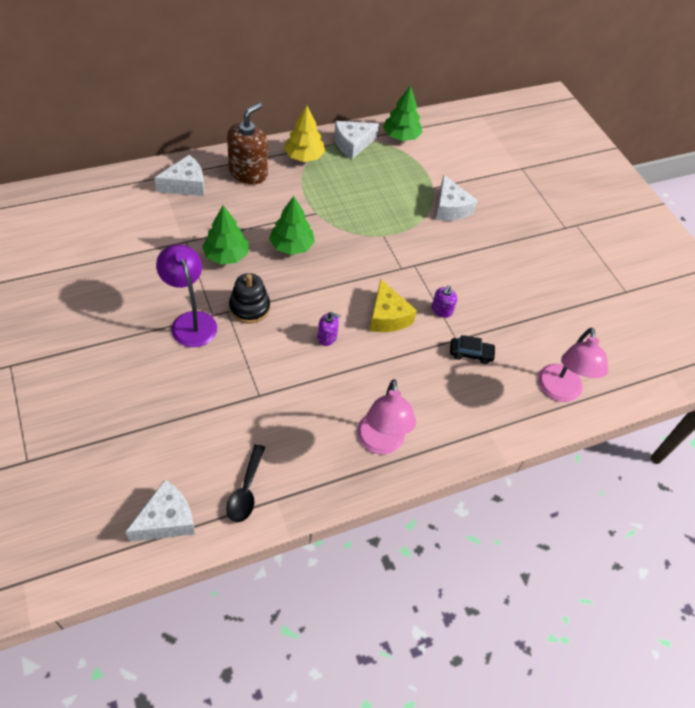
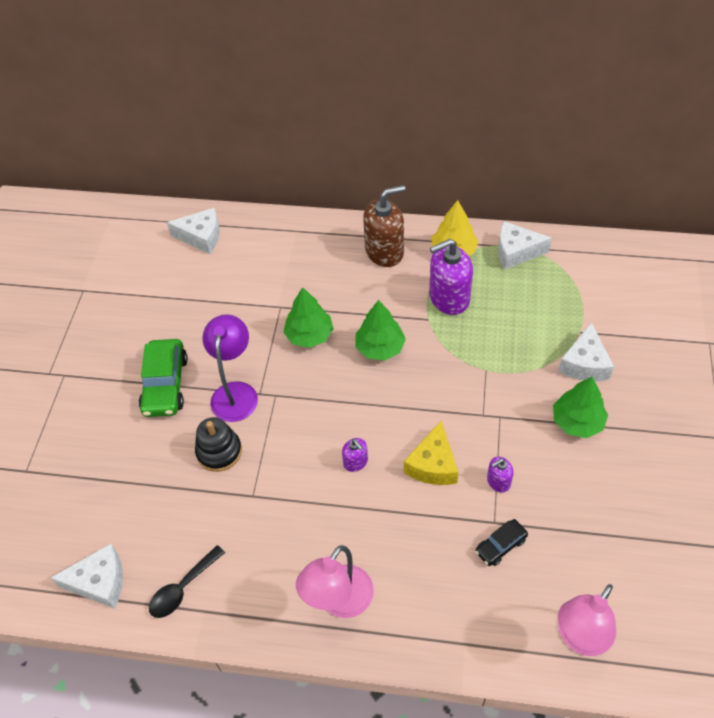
camera: 40 degrees right, 0 degrees up
(120, 338) = (165, 384): none -> green car
(185, 185) = (315, 246): white cheese -> white cheese (201, 237)
(249, 307) = (298, 399): black stacking toy -> black stacking toy (219, 451)
(322, 192) = (449, 298): none -> purple soap dispenser
(401, 136) = (579, 258): green tree -> green tree (577, 421)
(471, 353) = (501, 545): black car -> black car turned 105 degrees clockwise

